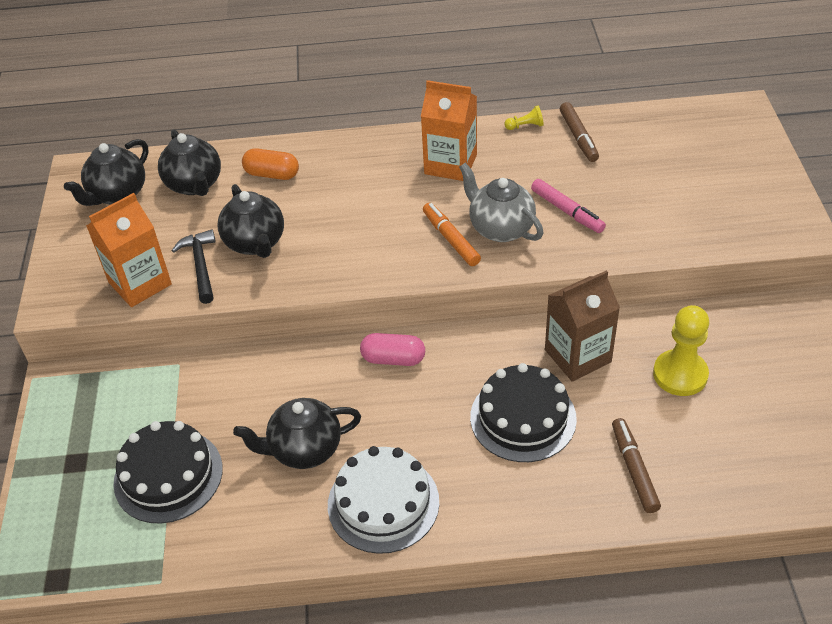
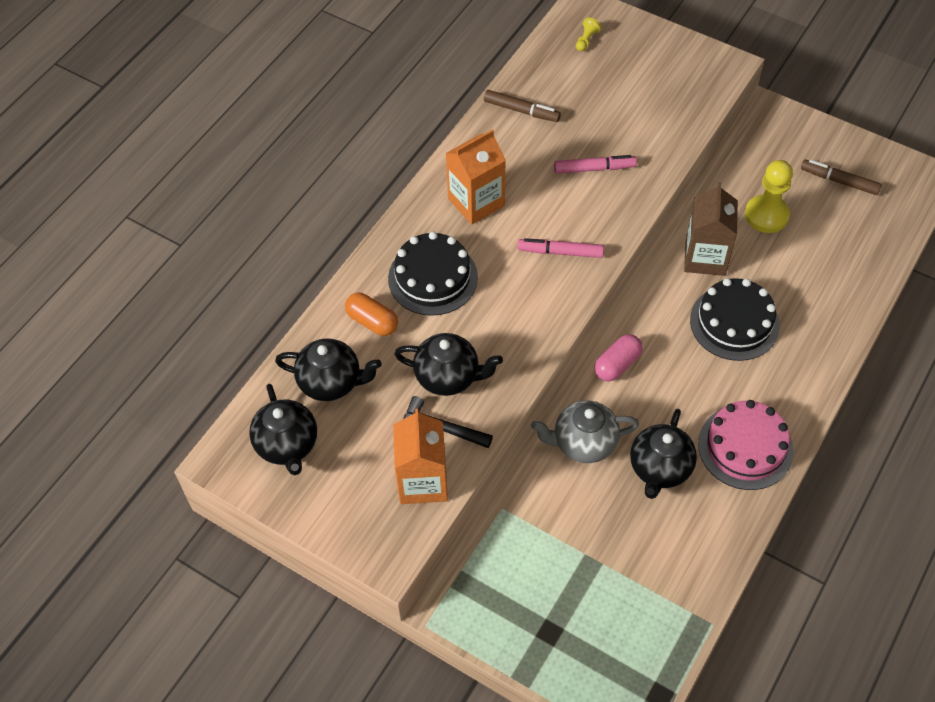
camera: 55 degrees left, 10 degrees up
(168, 475) = (615, 571): black cake -> black cake (433, 278)
(272, 174) = (372, 322): orange capsule -> orange capsule turned 75 degrees clockwise
(383, 503) = (745, 447): white cake -> pink cake
(450, 239) = (560, 252): orange marker -> pink marker
(500, 228) = (576, 217): grey teapot -> grey teapot (583, 443)
(525, 126) = (477, 132): yellow pawn -> yellow pawn (586, 40)
(634, 469) = (823, 292): brown marker -> brown marker (839, 181)

